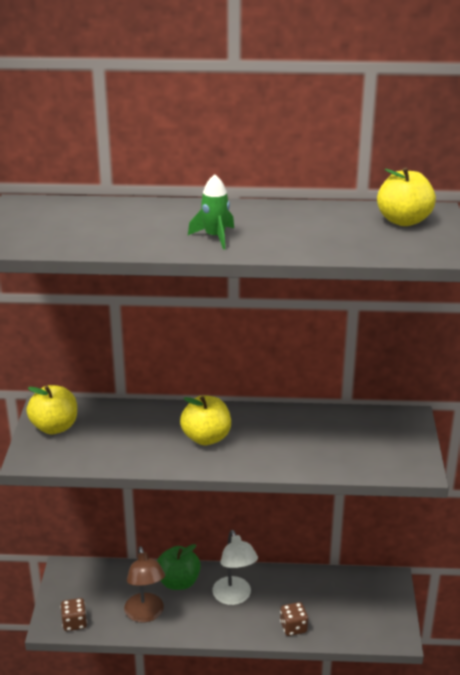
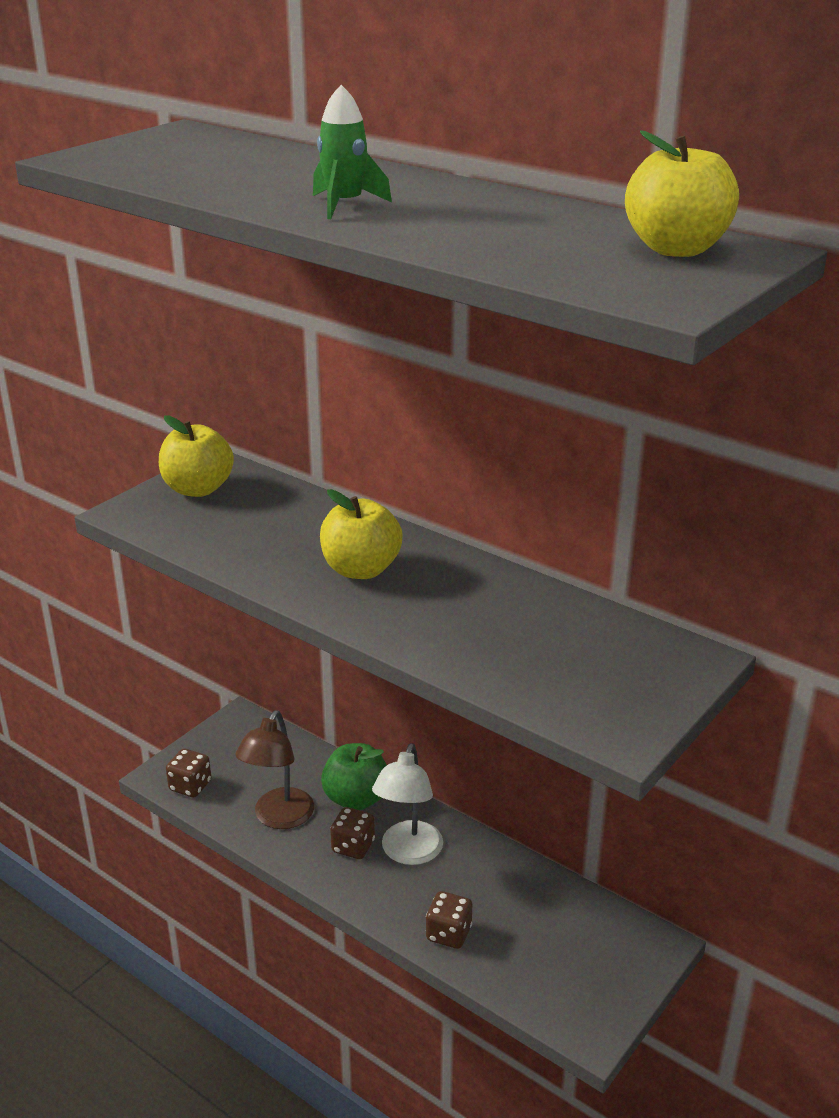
camera: 35 degrees right, 0 degrees up
(202, 609) = (353, 846): none -> brown dice

